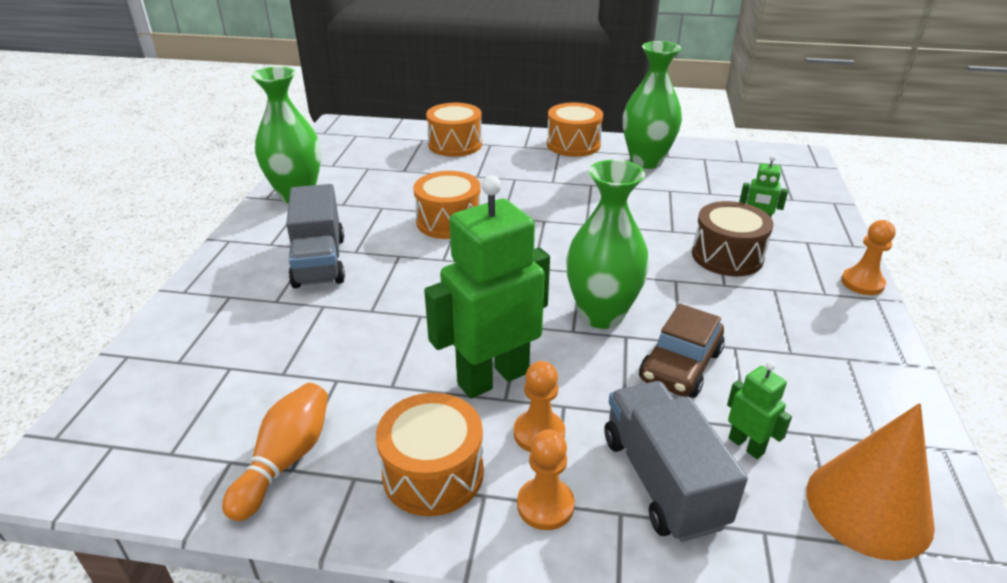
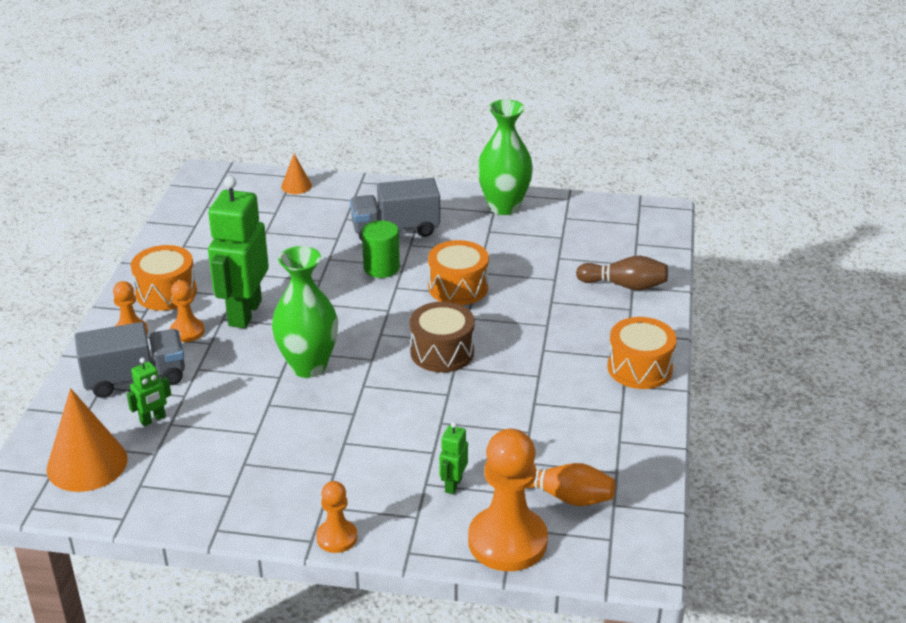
camera: 90 degrees right, 0 degrees up
(160, 350) = (296, 186): none -> orange cone
(285, 460) = (190, 242): orange bowling pin -> orange bowling pin (563, 496)
(402, 270) = (381, 268): none -> green cylinder
(455, 144) = (625, 285): orange drum -> brown bowling pin
(493, 377) = (244, 313): green robot -> green robot turned 135 degrees counterclockwise
(646, 161) = (601, 421): green vase -> none
(680, 365) = (239, 400): brown car -> none
(727, 256) = (391, 452): brown drum -> brown drum (442, 352)
(809, 201) = (507, 541): none -> orange pawn

